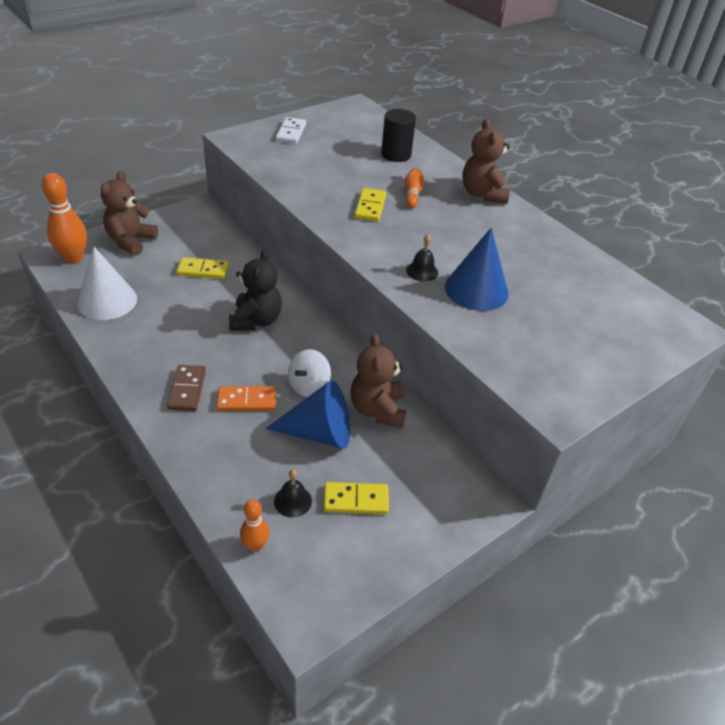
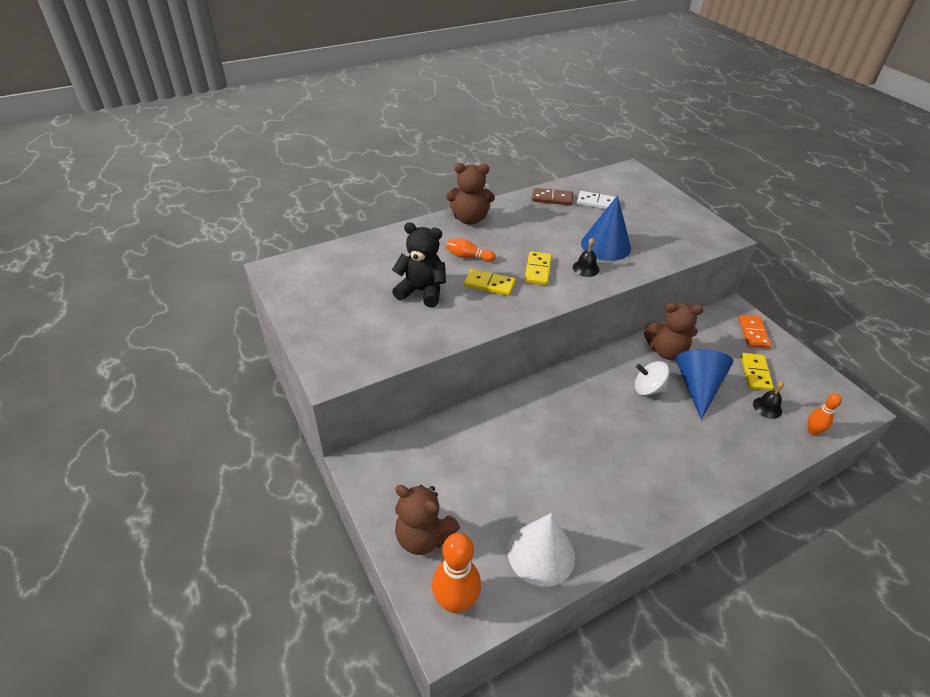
camera: 80 degrees left, 0 degrees up
(187, 390) = (667, 474): brown domino -> brown domino (552, 198)
(203, 270) = (486, 461): yellow domino -> yellow domino (537, 270)
(246, 401) = (672, 431): orange domino -> orange domino (753, 333)
(256, 320) = (566, 420): black teddy bear -> black teddy bear (421, 291)
(291, 133) = (330, 325): white domino -> white domino (597, 203)
(309, 386) = (647, 389): white spinning top -> white spinning top turned 150 degrees clockwise
(396, 154) = (393, 256): black cylinder -> none

